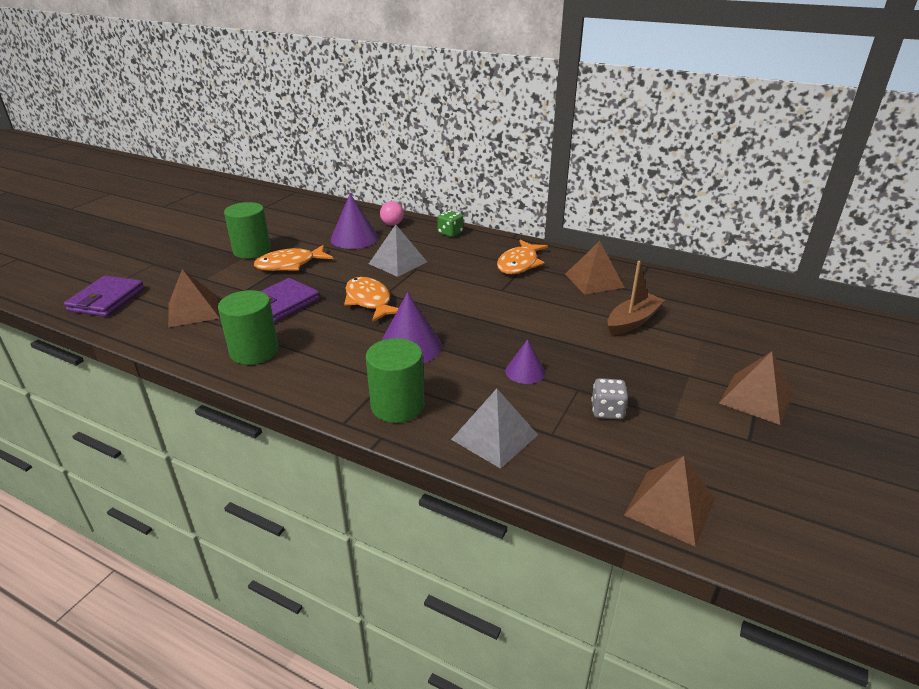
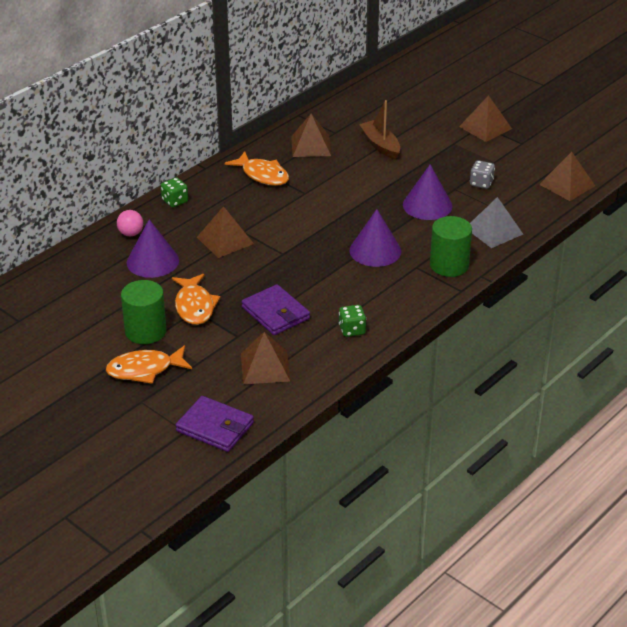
camera: 75 degrees left, 5 degrees up
(254, 351) = (352, 330): green cylinder -> green dice
(369, 301) = (293, 264): orange fish -> orange fish (144, 370)
(398, 262) = (225, 240): grey pyramid -> brown pyramid
(525, 371) = (427, 205): purple cone -> purple cone, size x1.69

